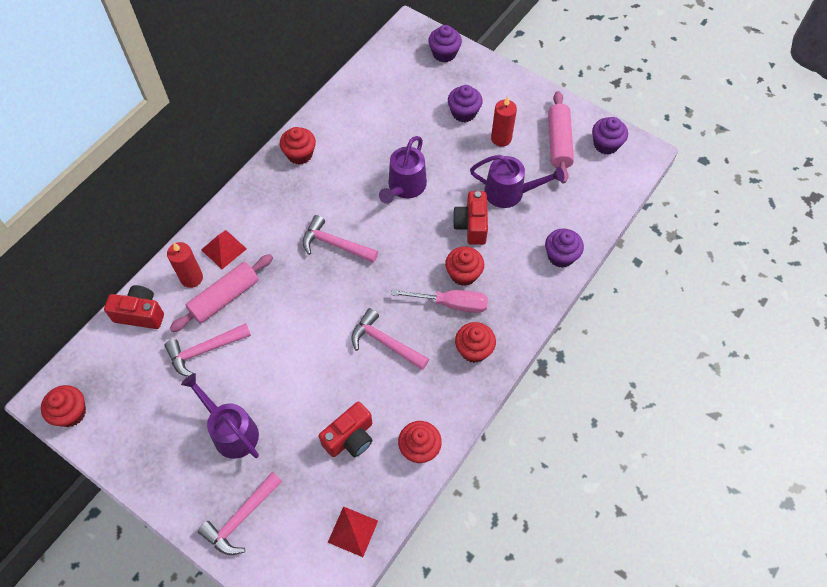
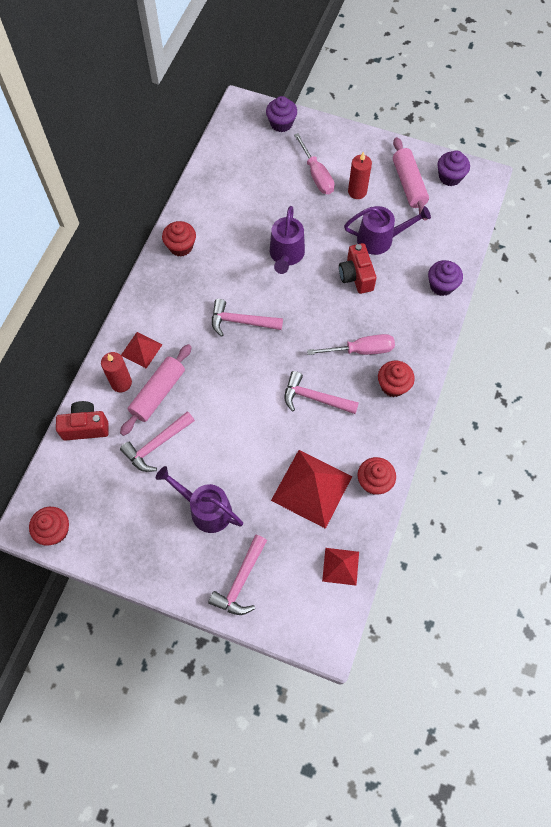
camera: 15 degrees left, 5 degrees up
(350, 438) = (312, 488): red camera -> red pyramid
(463, 274) = (363, 321): red cupcake -> none
(464, 113) = (316, 175): purple cupcake -> pink screwdriver

